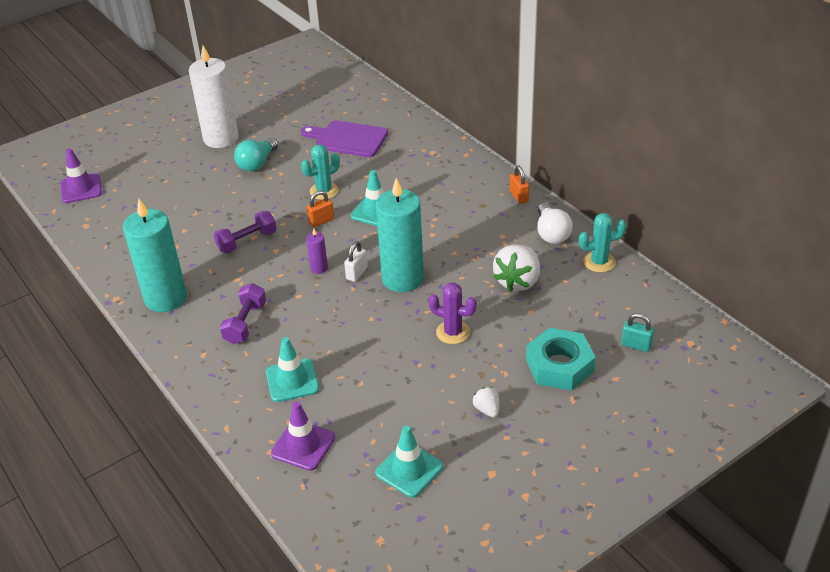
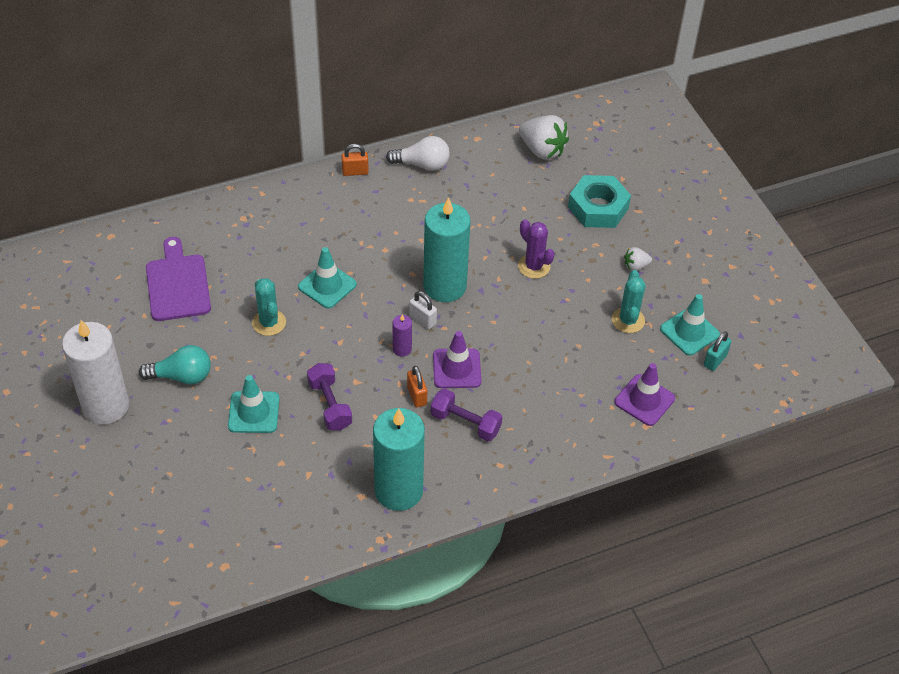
camera: 80 degrees left, 10 degrees up
(81, 189) = (139, 569): purple traffic cone -> purple traffic cone (456, 368)
(257, 163) = (182, 376): turquoise light bulb -> turquoise light bulb turned 45 degrees counterclockwise
(292, 380) = (560, 396): turquoise traffic cone -> turquoise traffic cone (254, 412)
(321, 221) = (323, 334): orange padlock -> orange padlock (417, 396)
(348, 139) = (177, 284): purple cutting board -> purple cutting board turned 135 degrees clockwise
(453, 332) = (534, 266): purple cactus -> purple cactus turned 75 degrees counterclockwise
(518, 281) = (481, 205): white strawberry -> white strawberry (542, 150)
(599, 262) = (476, 145): turquoise cactus -> turquoise cactus (628, 320)
(636, 345) = (589, 155): turquoise padlock -> turquoise padlock (715, 360)

